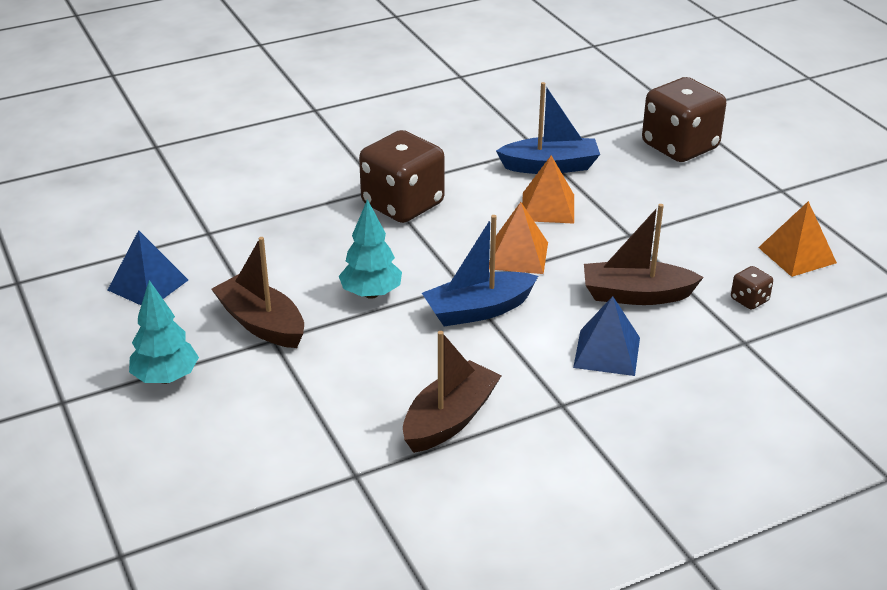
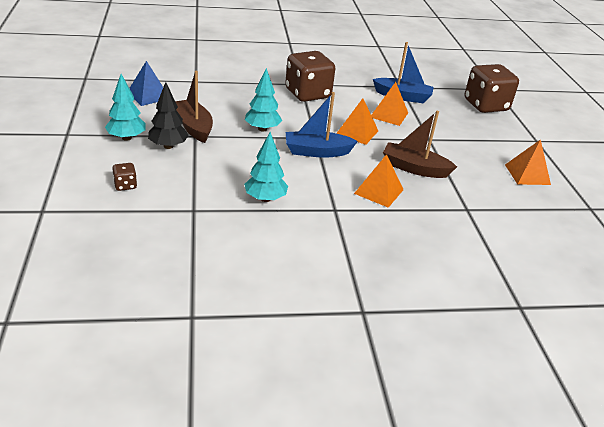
camera: 15 degrees right, 0 degrees up
(243, 372) = (168, 146): none -> black tree
(450, 419) = (265, 198): brown boat -> turquoise tree
(607, 352) = (379, 191): blue pyramid -> orange pyramid
(749, 300) = (483, 189): brown dice -> brown dice (125, 185)

